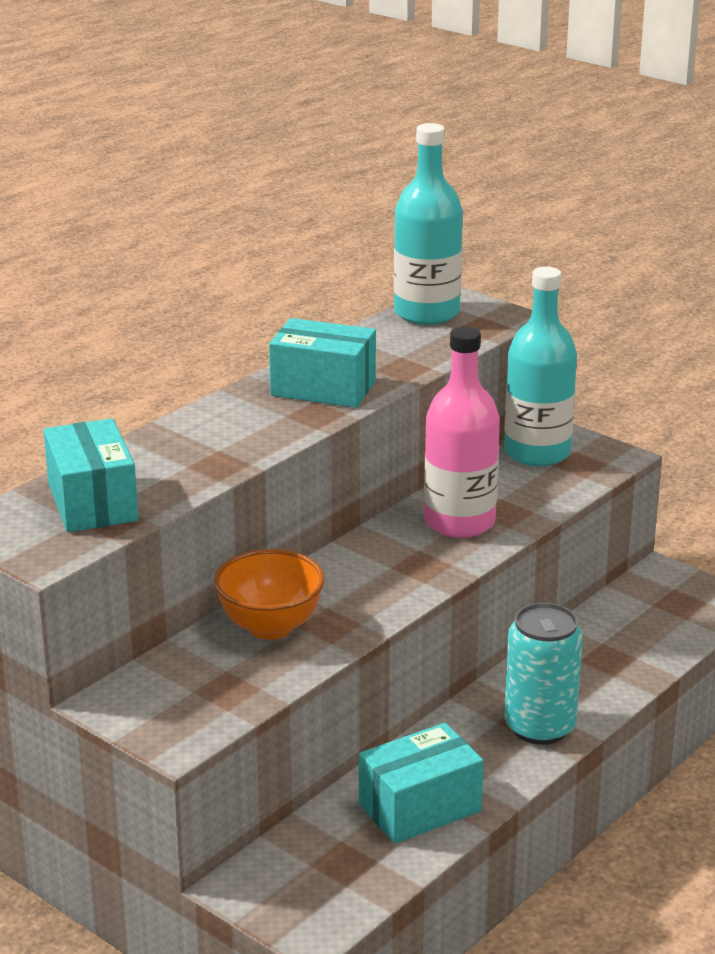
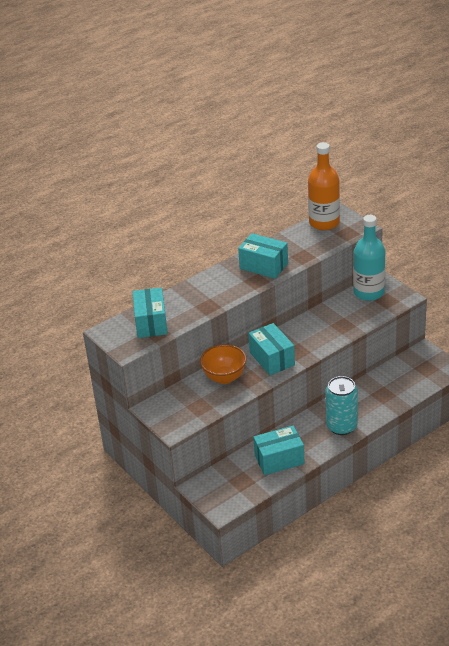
camera: 15 degrees right, 10 degrees up
(369, 583) = (272, 359): none -> turquoise box
(426, 313) = (324, 222): turquoise bottle -> orange bottle
(459, 522) = (321, 329): pink bottle -> none

